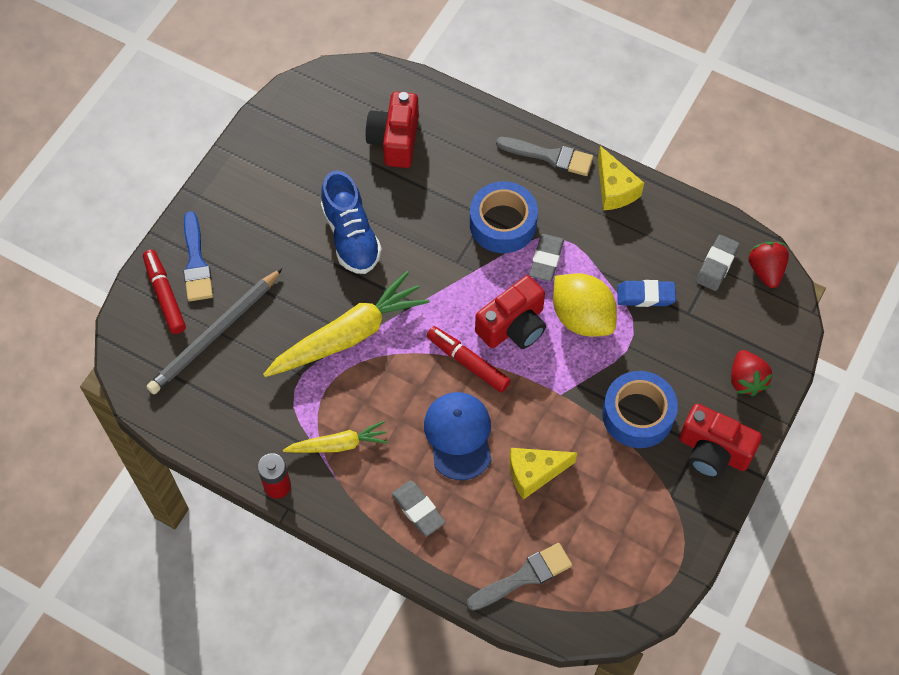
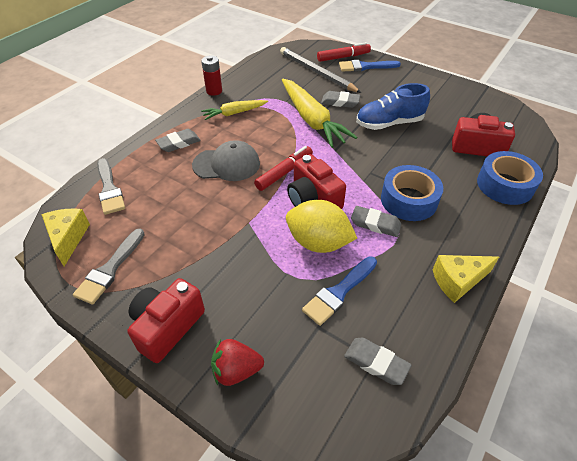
camera: 95 degrees right, 15 degrees down
(301, 298) = (340, 102): none -> grey eraser
(338, 444) = (234, 113): yellow carrot -> yellow carrot turned 75 degrees clockwise
(458, 436) = (227, 164): blue cap -> grey cap
(534, 473) = (186, 201): yellow cheese -> yellow cheese (68, 238)
(550, 156) = (485, 236): grey brush -> grey brush (110, 269)
(582, 317) = (318, 242): yellow lemon -> yellow lemon turned 60 degrees clockwise
(638, 414) = (219, 271): blue tape -> blue tape (505, 185)
(645, 296) = (339, 292): blue eraser -> blue brush
(765, 270) = (370, 416): red strawberry -> none

